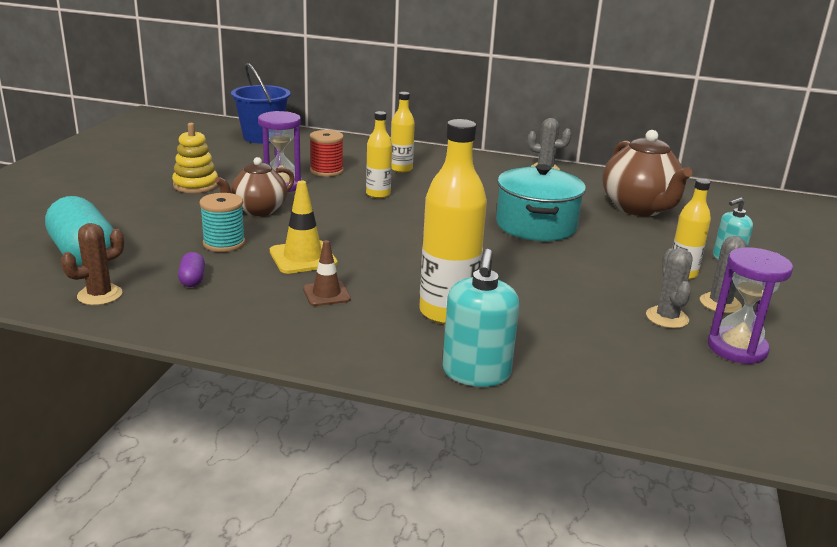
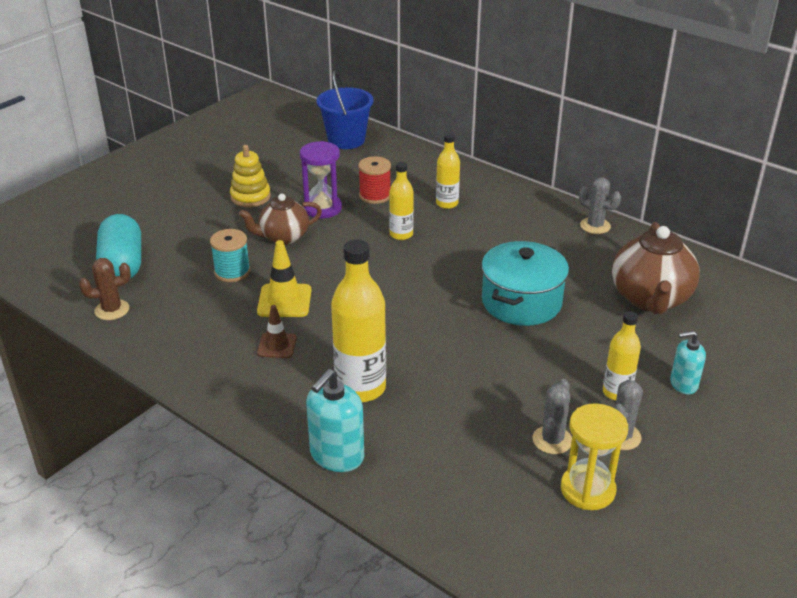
camera: 25 degrees right, 10 degrees up
(192, 279) = (185, 308): purple capsule -> none
(737, 348) = (587, 489): purple hourglass -> yellow hourglass

